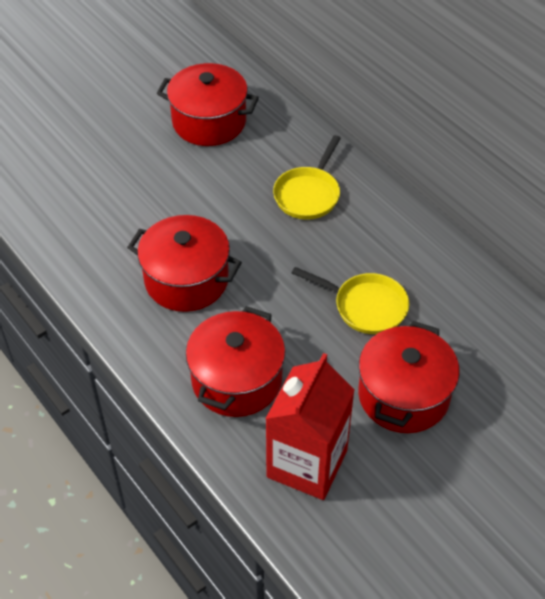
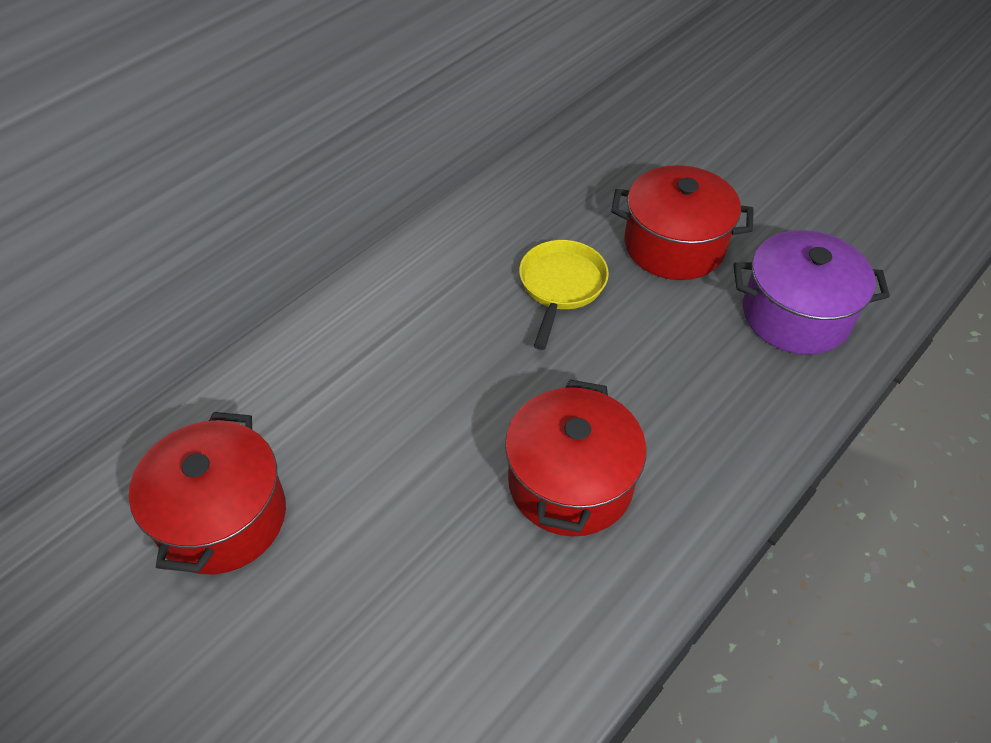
camera: 100 degrees left, 0 degrees up
(236, 380) = (714, 395): red pot -> none
(307, 463) = (796, 315): red carton -> purple pot
(308, 194) = (378, 363): yellow pan -> none

